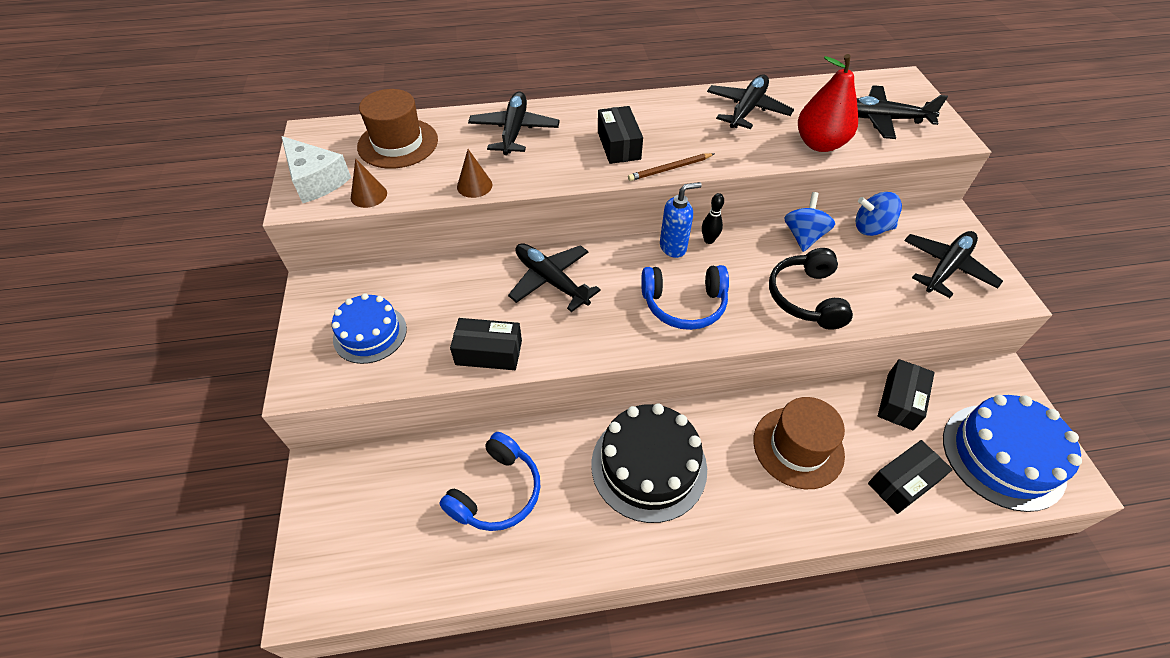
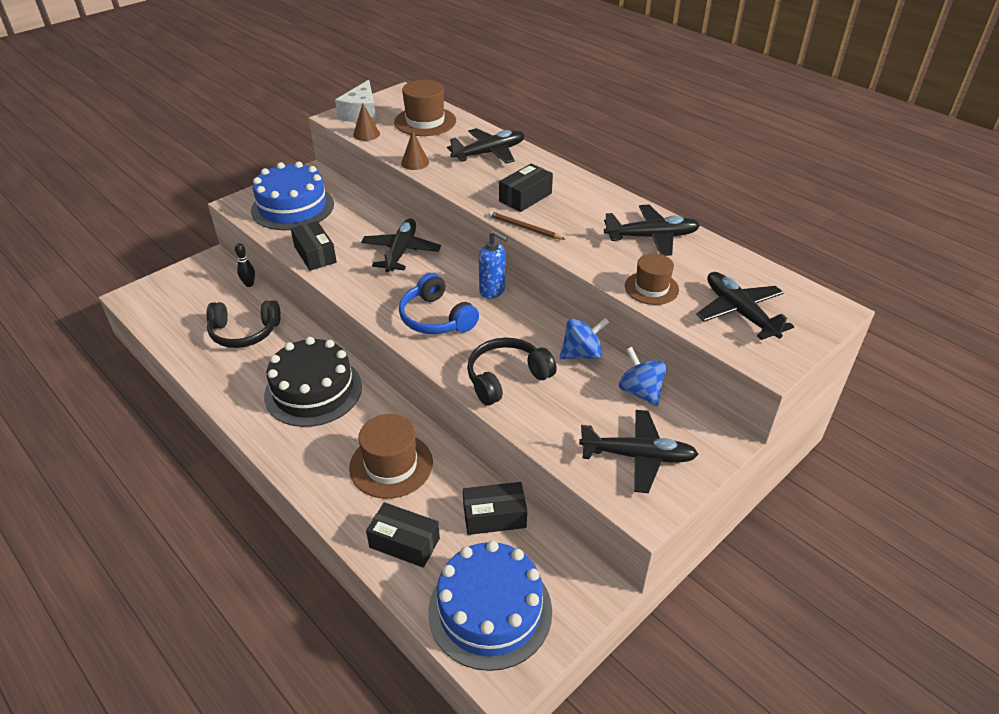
camera: 55 degrees right, 10 degrees down
(370, 333) = (292, 207): blue cake -> blue cake, size x1.57
(497, 492) = (244, 332): blue headphones -> black headphones
(709, 240) = (520, 305): black bowling pin -> black bowling pin (249, 284)
(819, 144) = (651, 288): red pear -> brown hat

